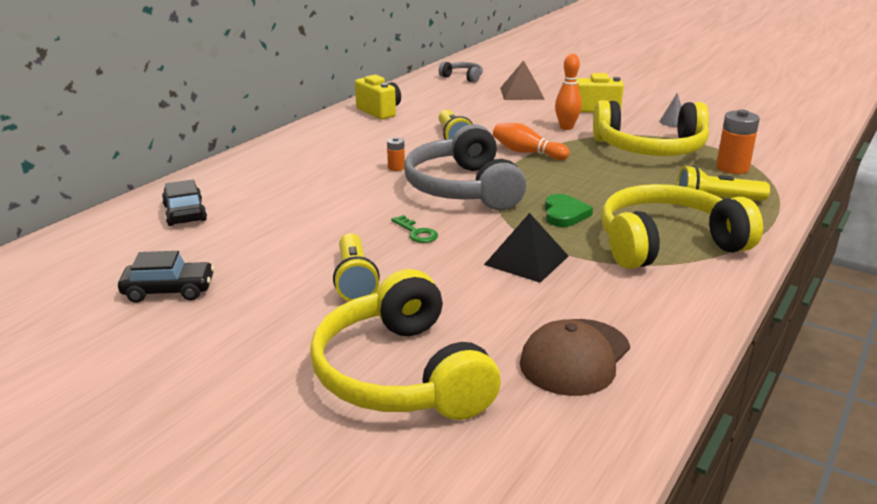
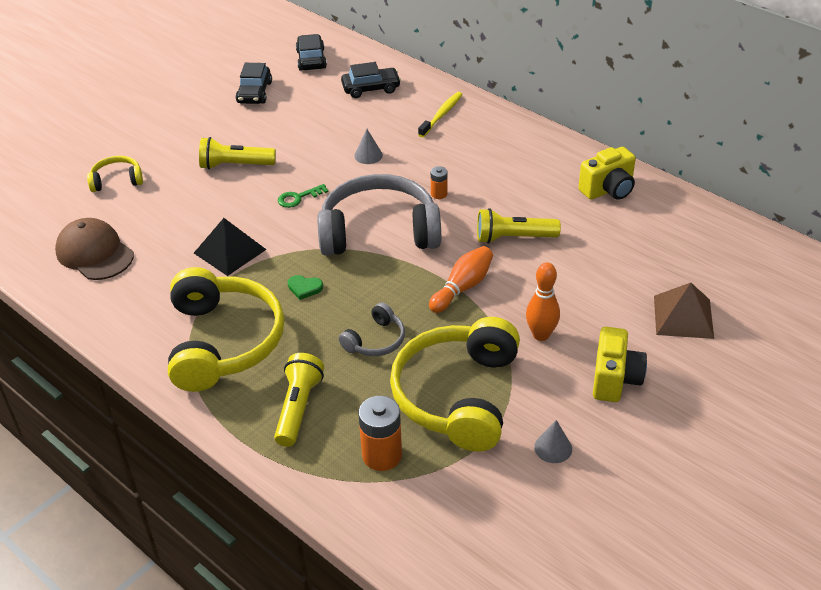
camera: 100 degrees right, 15 degrees up
(90, 258) = (311, 59): none -> black car
(253, 174) = (441, 115): none -> yellow toothbrush
(330, 203) = (368, 155): none -> grey cone
(402, 374) = (117, 180): yellow headphones -> yellow headphones, size x0.47
(462, 77) = (755, 269): grey headphones -> grey headphones (375, 340)
(564, 214) = (304, 288): green heart -> green heart, size x0.66

